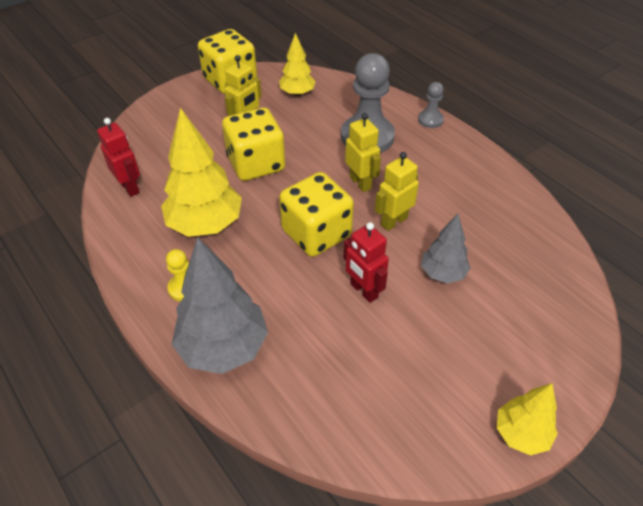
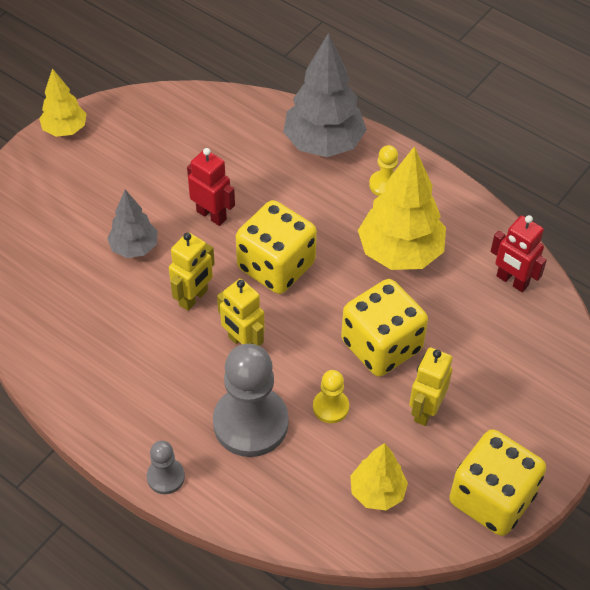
camera: 165 degrees right, 5 degrees up
(309, 136) = (330, 407): none -> yellow pawn

